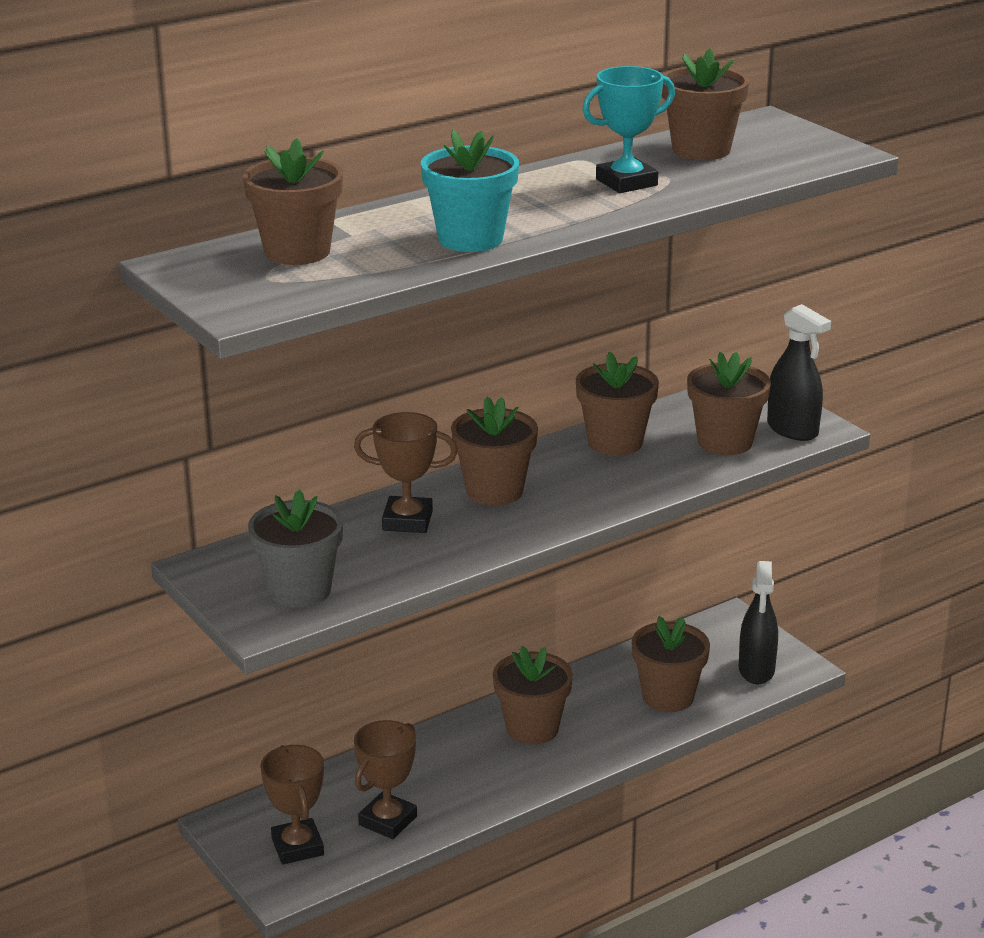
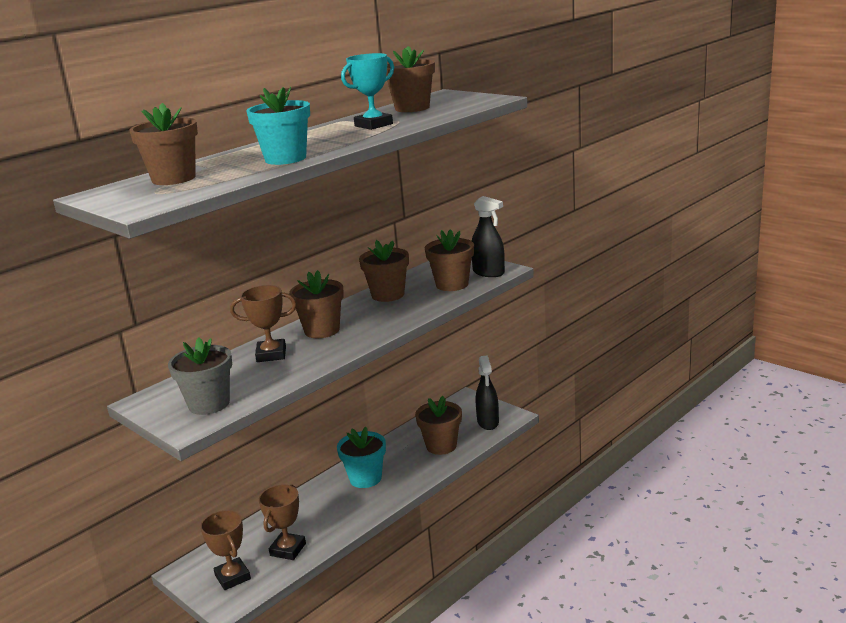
camera: 10 degrees left, 5 degrees down
(532, 728) = (365, 478): brown flower pot -> turquoise flower pot

